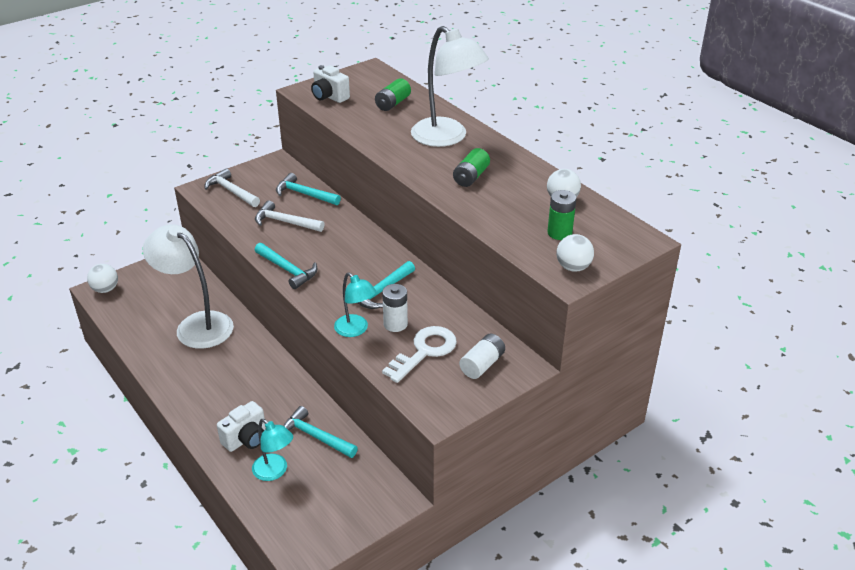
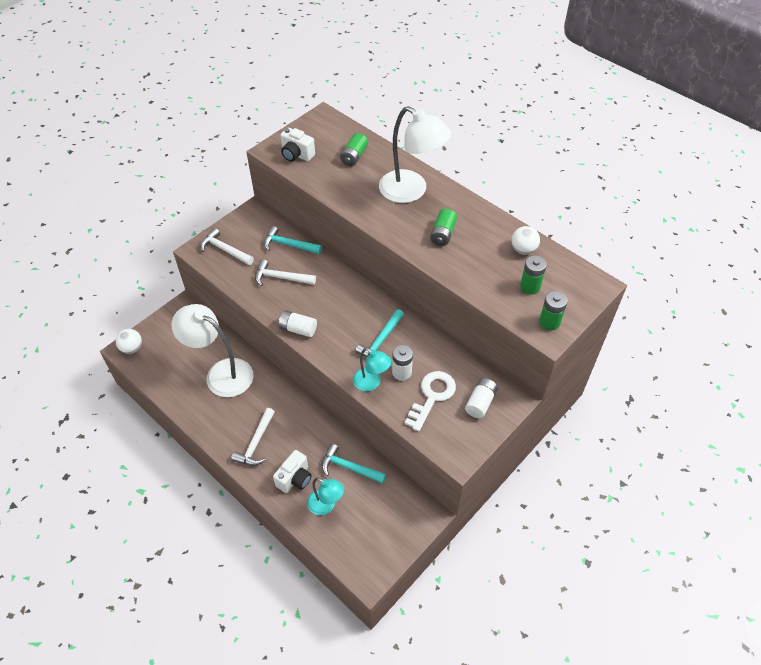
camera: 10 degrees left, 15 degrees up
(212, 397) = (256, 443): none -> white hammer
(288, 270) = (298, 329): turquoise hammer -> white battery
(573, 267) = (549, 322): white ball -> green battery

